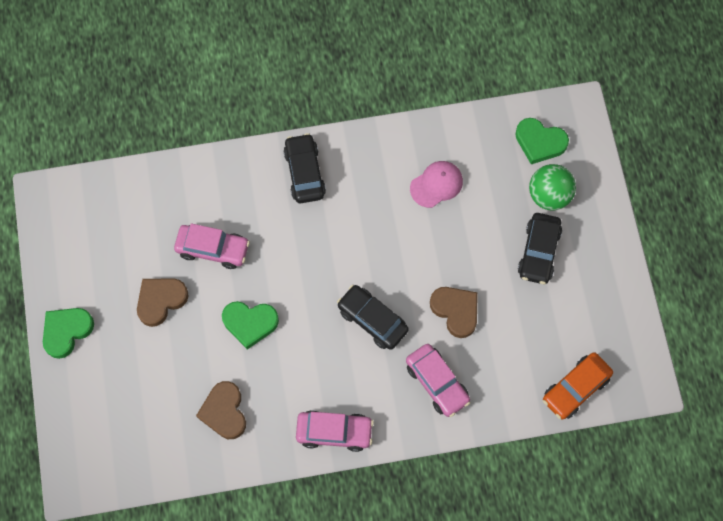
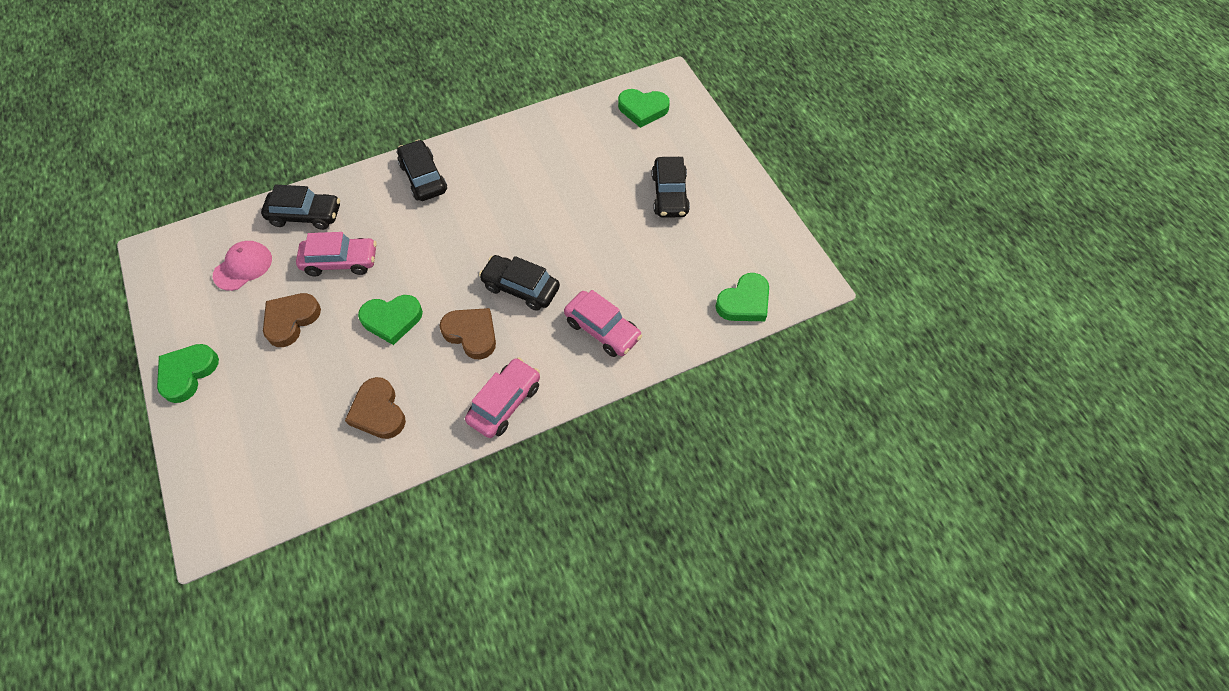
camera: 15 degrees left, 10 degrees down
(187, 189) = (305, 215): none -> black car
(334, 432) = (505, 403): pink car -> pink car turned 45 degrees counterclockwise
(436, 184) = (555, 161): pink cap -> pink cap (243, 267)
(456, 311) = (603, 261): brown heart -> brown heart (471, 334)
(549, 195) = (664, 148): green ball -> none
(575, 388) = (744, 302): orange car -> green heart

